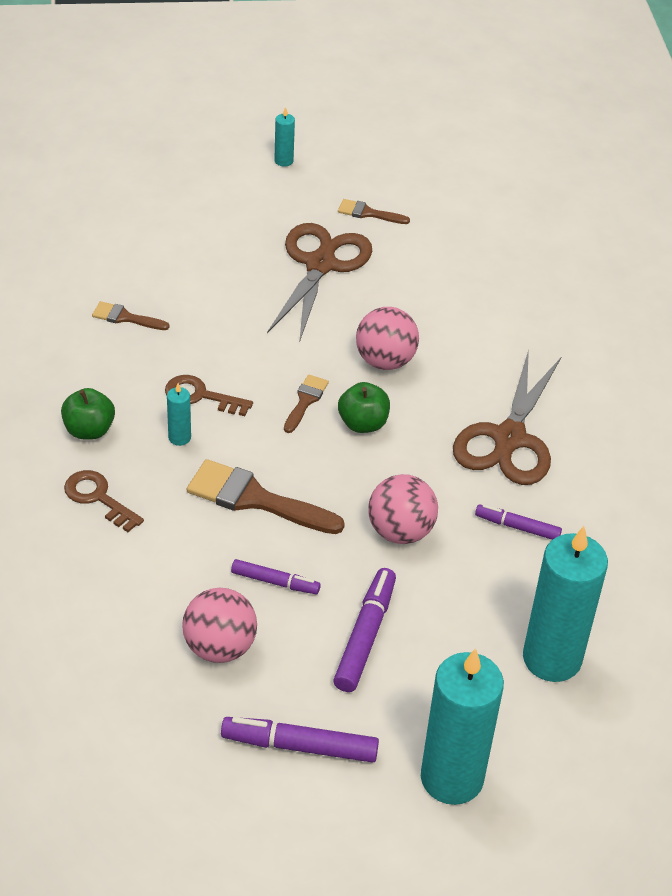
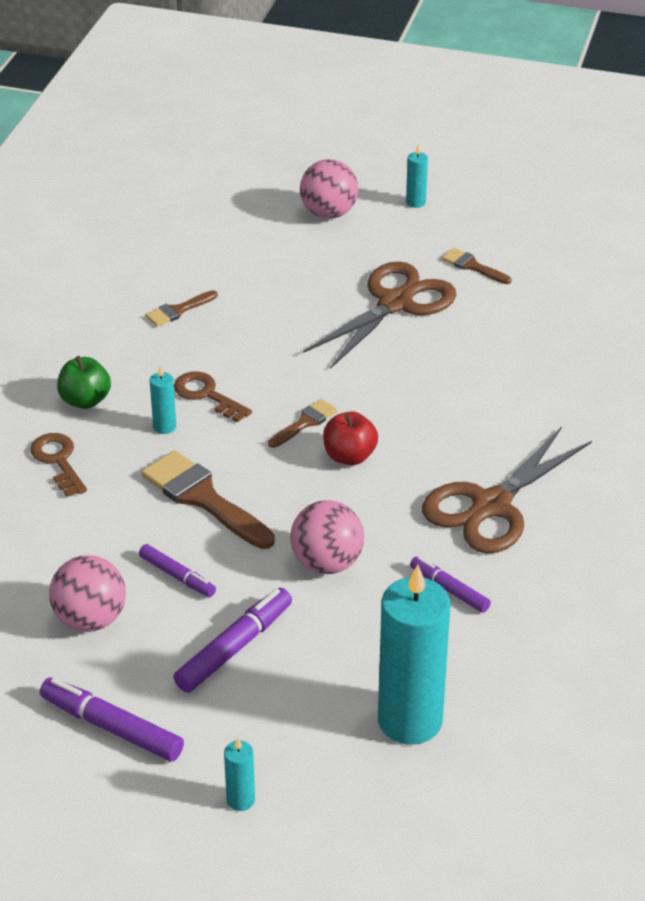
camera: 25 degrees right, 5 degrees down
(125, 317) = (178, 310): brown brush -> brown brush turned 75 degrees counterclockwise
(363, 424) = (349, 456): green apple -> red apple
(385, 361) = (407, 404): pink ball -> pink ball (329, 213)
(451, 778) = (240, 800): turquoise candle -> turquoise candle, size x0.42

